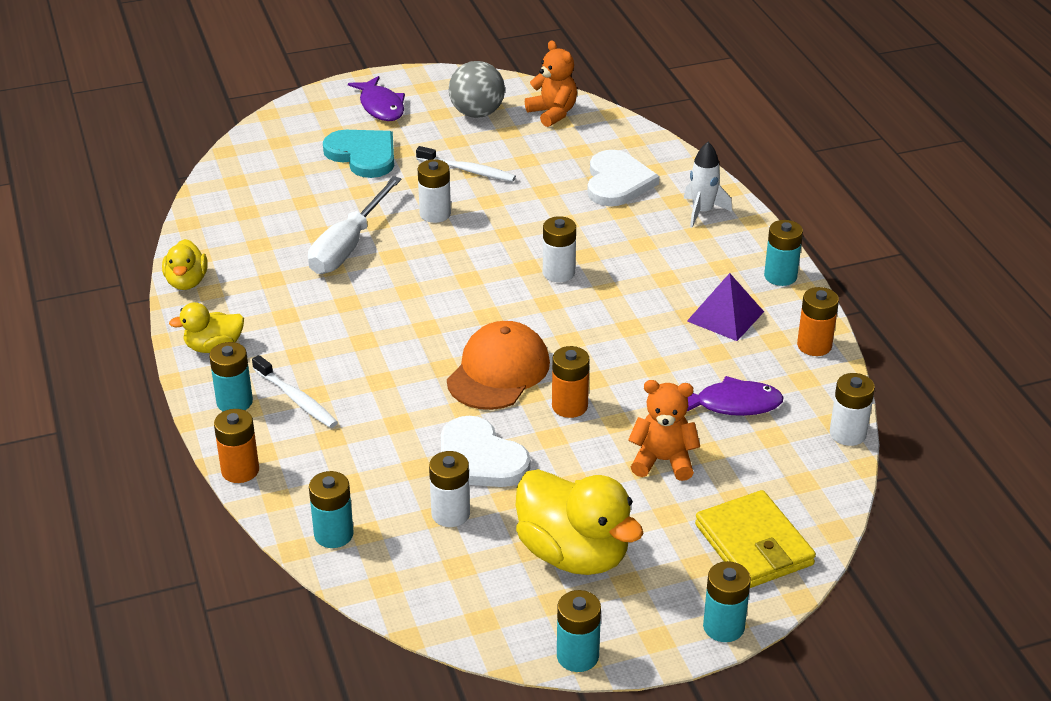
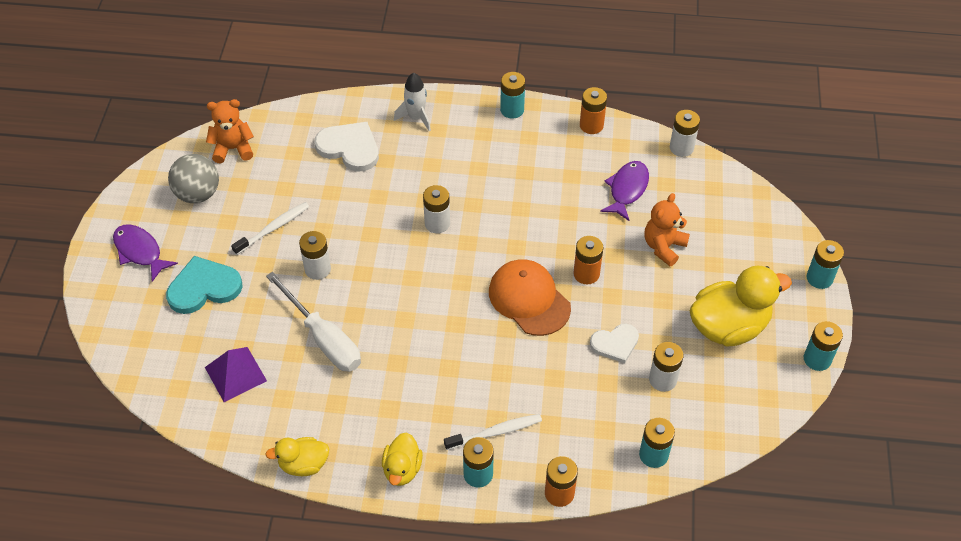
camera: 65 degrees left, 15 degrees up
(187, 282) = (303, 464): yellow duck -> yellow duck turned 150 degrees clockwise
(381, 106) = (140, 252): purple fish -> purple fish turned 135 degrees counterclockwise
(479, 458) = (615, 344): white heart -> white heart, size x0.65
(725, 316) = (537, 155): purple pyramid -> purple pyramid (235, 374)
(753, 545) = (758, 235): yellow wallet -> none

